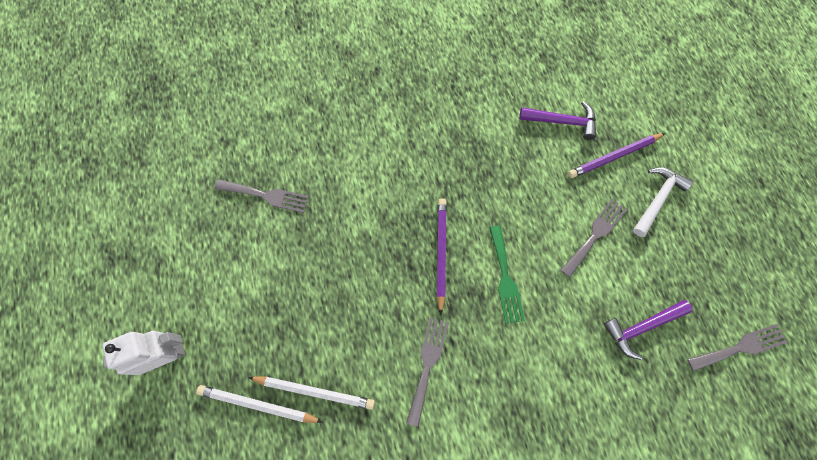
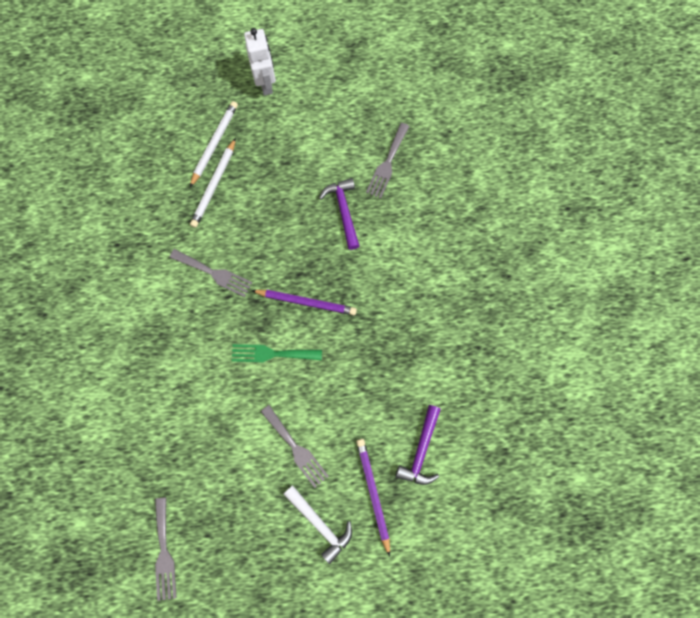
camera: 100 degrees right, 5 degrees up
(642, 327) = (202, 465): purple hammer -> purple hammer (343, 211)

